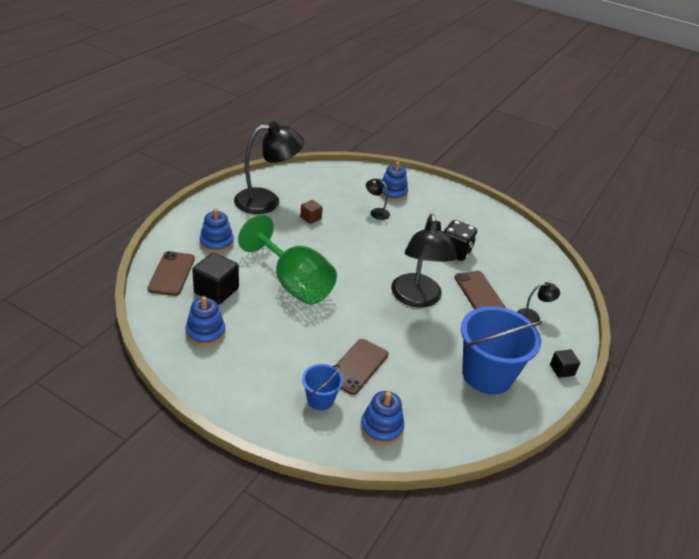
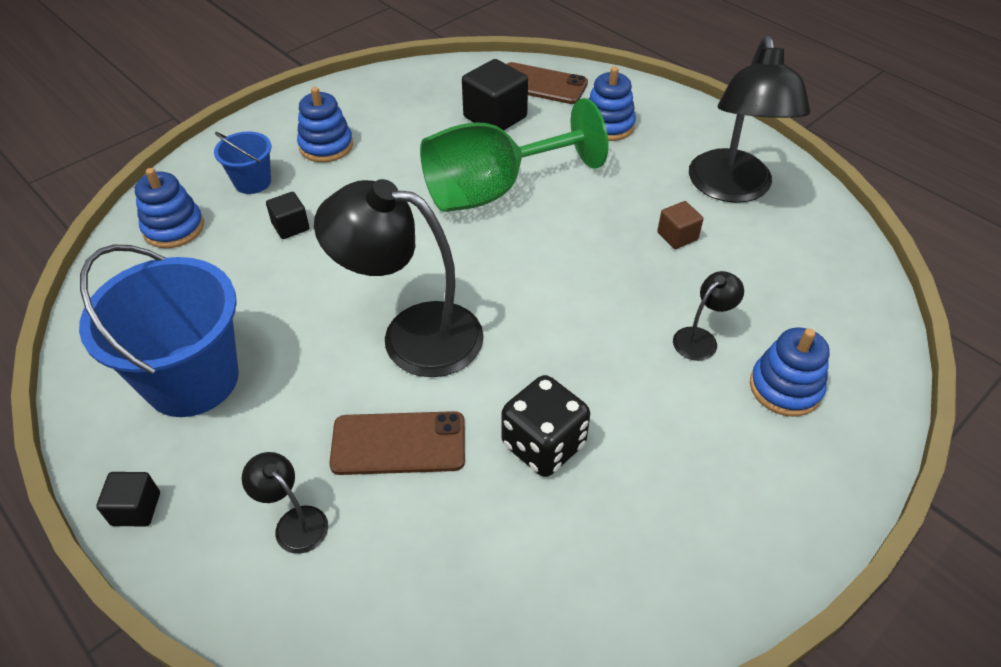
camera: 110 degrees right, 10 degrees up
(205, 333) = (414, 103): blue stacking toy -> blue stacking toy (326, 146)
(357, 366) = (290, 226): brown phone -> black cube
(533, 316) = (294, 522): black lamp -> black lamp turned 120 degrees clockwise

